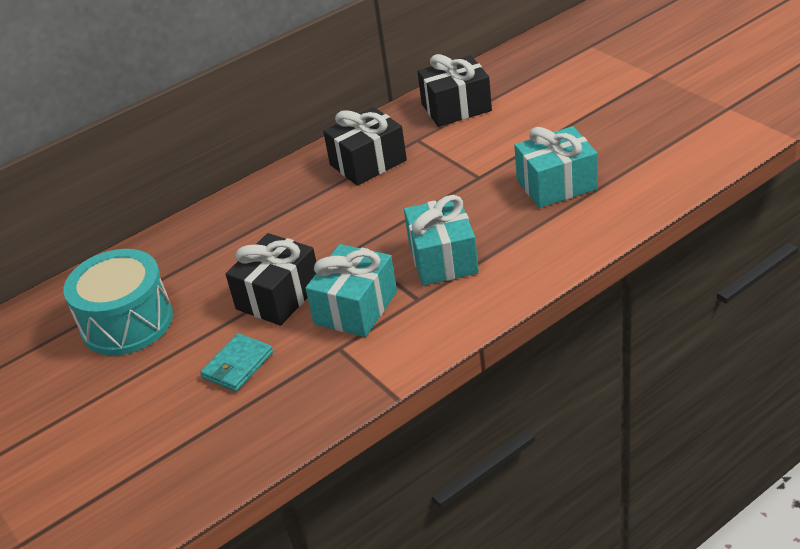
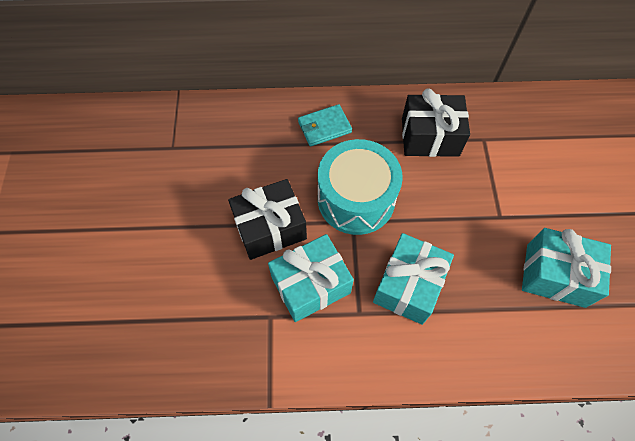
camera: 30 degrees right, 25 degrees up
(127, 322) = (163, 173): turquoise drum -> turquoise drum (356, 199)
(238, 365) = (196, 275): turquoise wallet -> turquoise wallet (324, 127)
(456, 107) = (539, 126): black gift -> none

